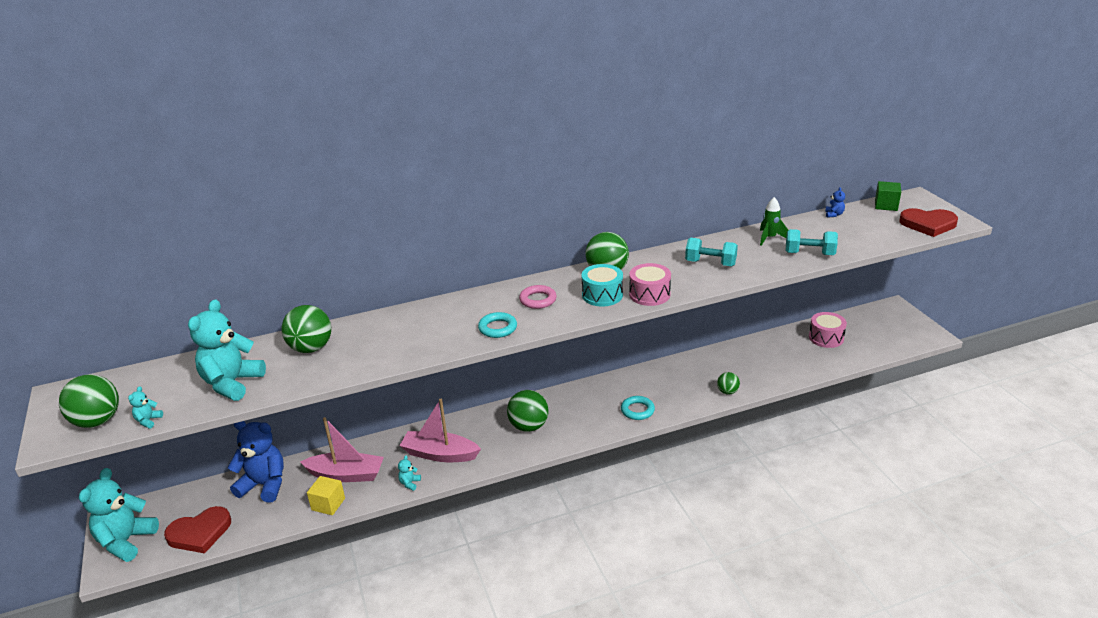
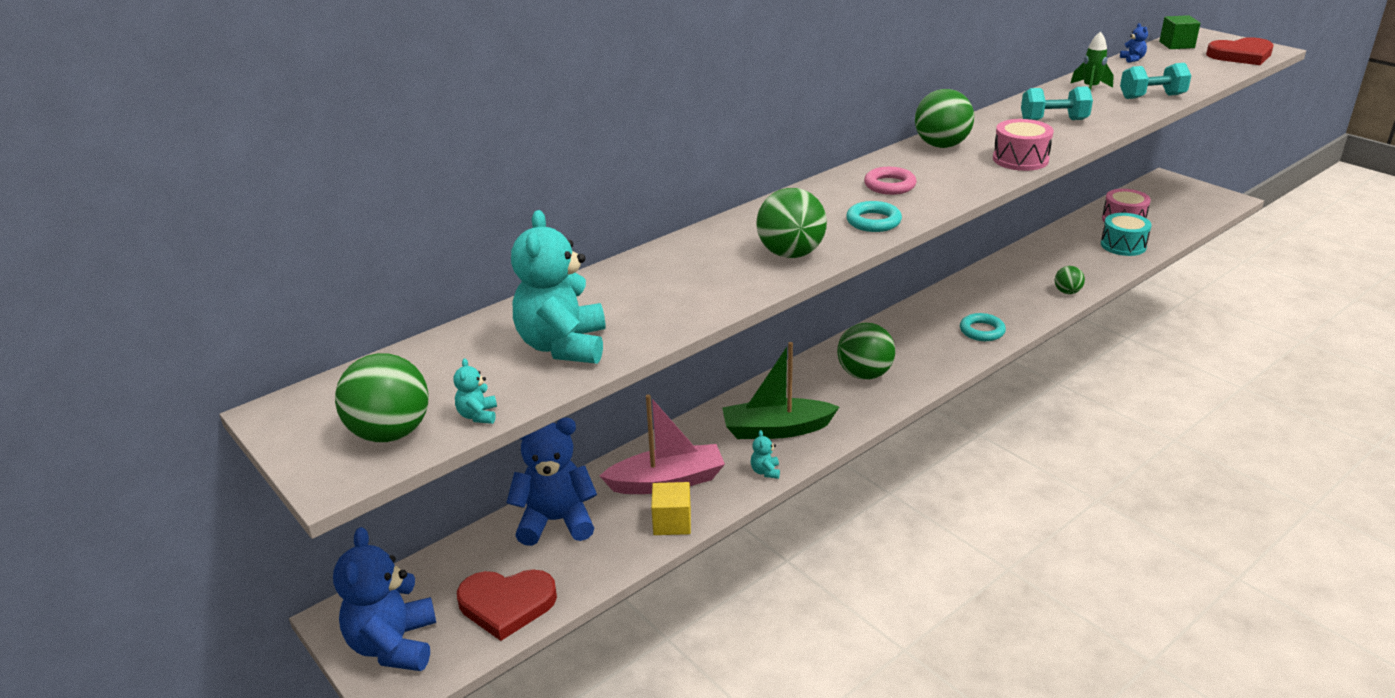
camera: 20 degrees left, 0 degrees up
(126, 541) = (394, 645): turquoise teddy bear -> blue teddy bear
(200, 533) = (506, 604): red heart -> red heart turned 45 degrees clockwise
(311, 348) = (637, 285): green ball -> green ball (791, 254)
(440, 454) = (776, 429): pink boat -> green boat
(602, 295) = (964, 168): turquoise drum -> turquoise drum (1123, 245)

